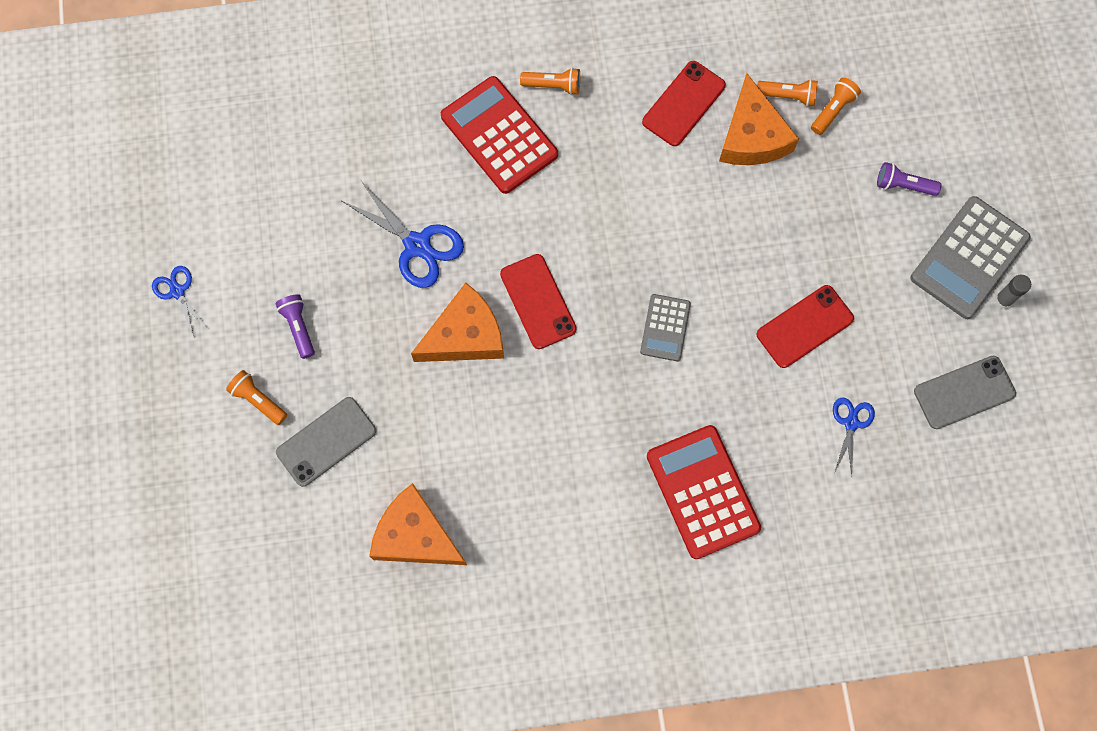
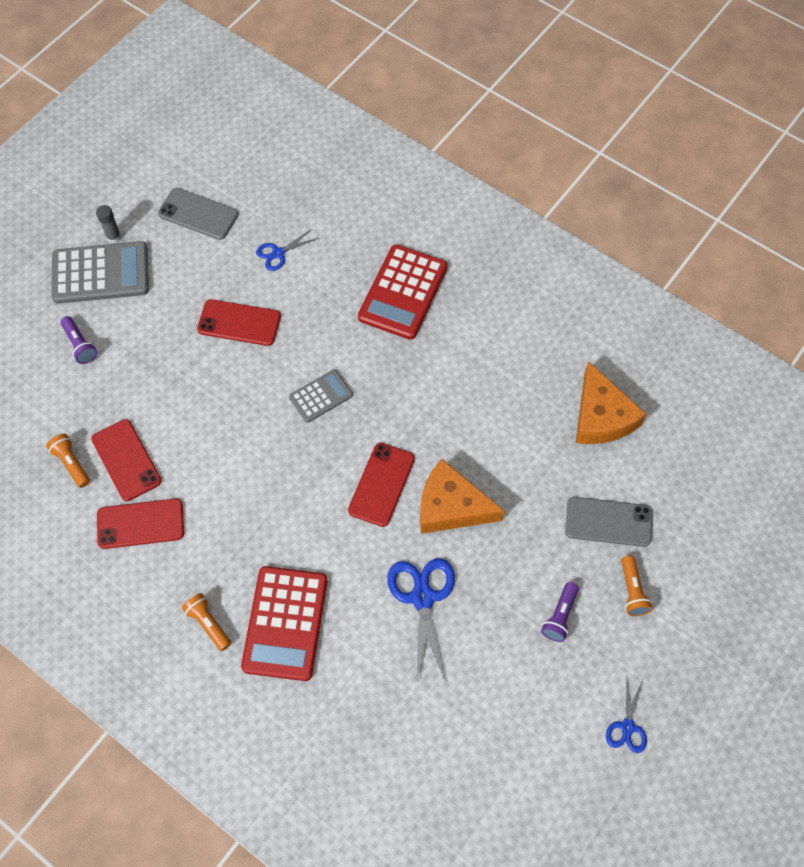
camera: 135 degrees left, 10 degrees down
(752, 136) = (126, 460): orange cheese -> red phone
(833, 110) = (58, 428): orange flashlight -> none

